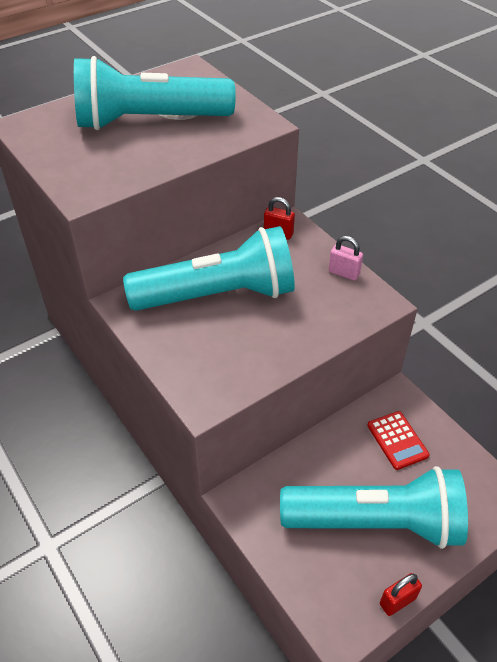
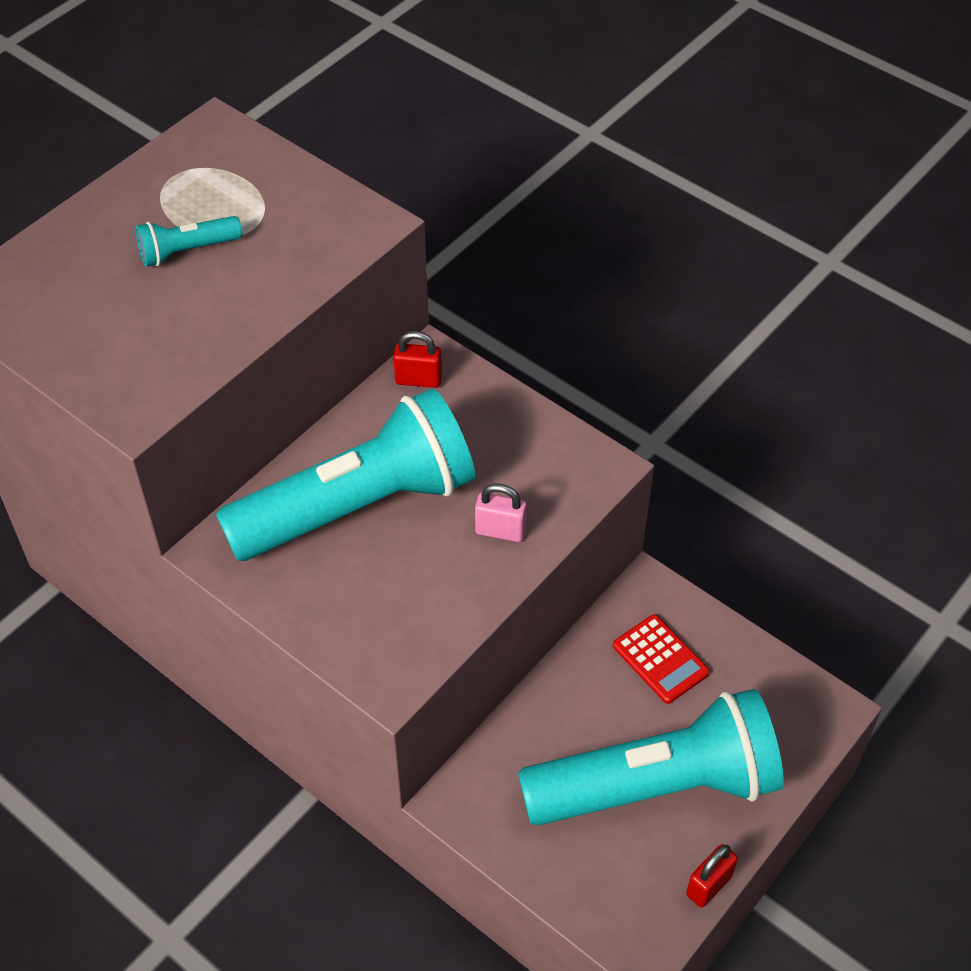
camera: 15 degrees left, 5 degrees up
(149, 121) = (187, 251): turquoise flashlight -> turquoise flashlight, size x0.41
(344, 273) = (535, 428): pink padlock -> pink padlock (500, 531)

